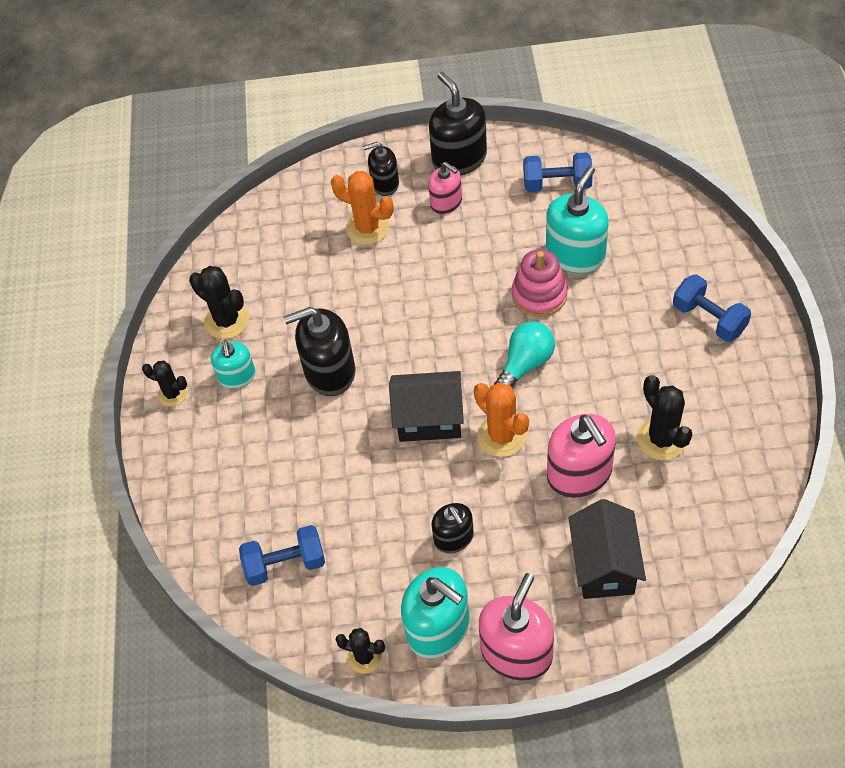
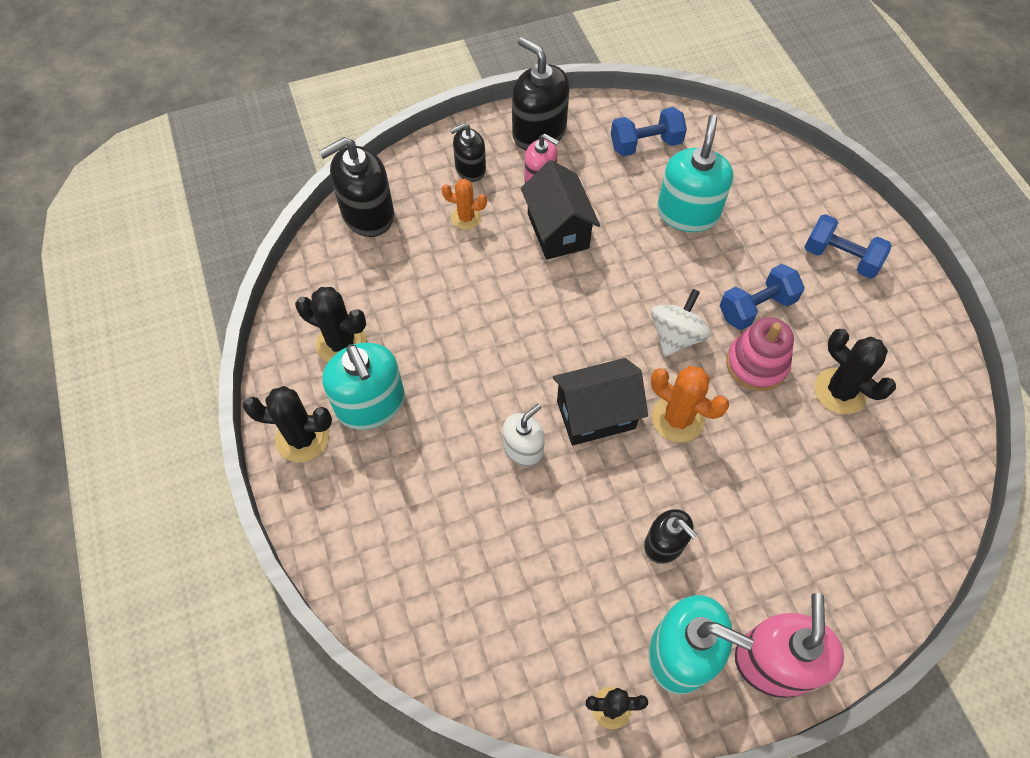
camera: 20 degrees left, 5 degrees up
(172, 394) = (302, 438): black cactus -> black cactus, size x1.56
(237, 376) = (371, 404): turquoise soap dispenser -> turquoise soap dispenser, size x1.66
(285, 564) = (488, 614): blue dumbbell -> blue dumbbell (756, 307)
(329, 371) = (472, 380): black soap dispenser -> black soap dispenser (367, 214)
(356, 437) = (523, 449): none -> white soap dispenser
(367, 228) = (466, 218): orange cactus -> orange cactus, size x0.64
(525, 364) = (676, 336): turquoise light bulb -> white spinning top
(539, 295) = (666, 260): pink stacking toy -> pink stacking toy (756, 364)
(579, 474) = (771, 445): pink soap dispenser -> none
(604, 566) = (831, 542): black house -> black house (558, 231)

